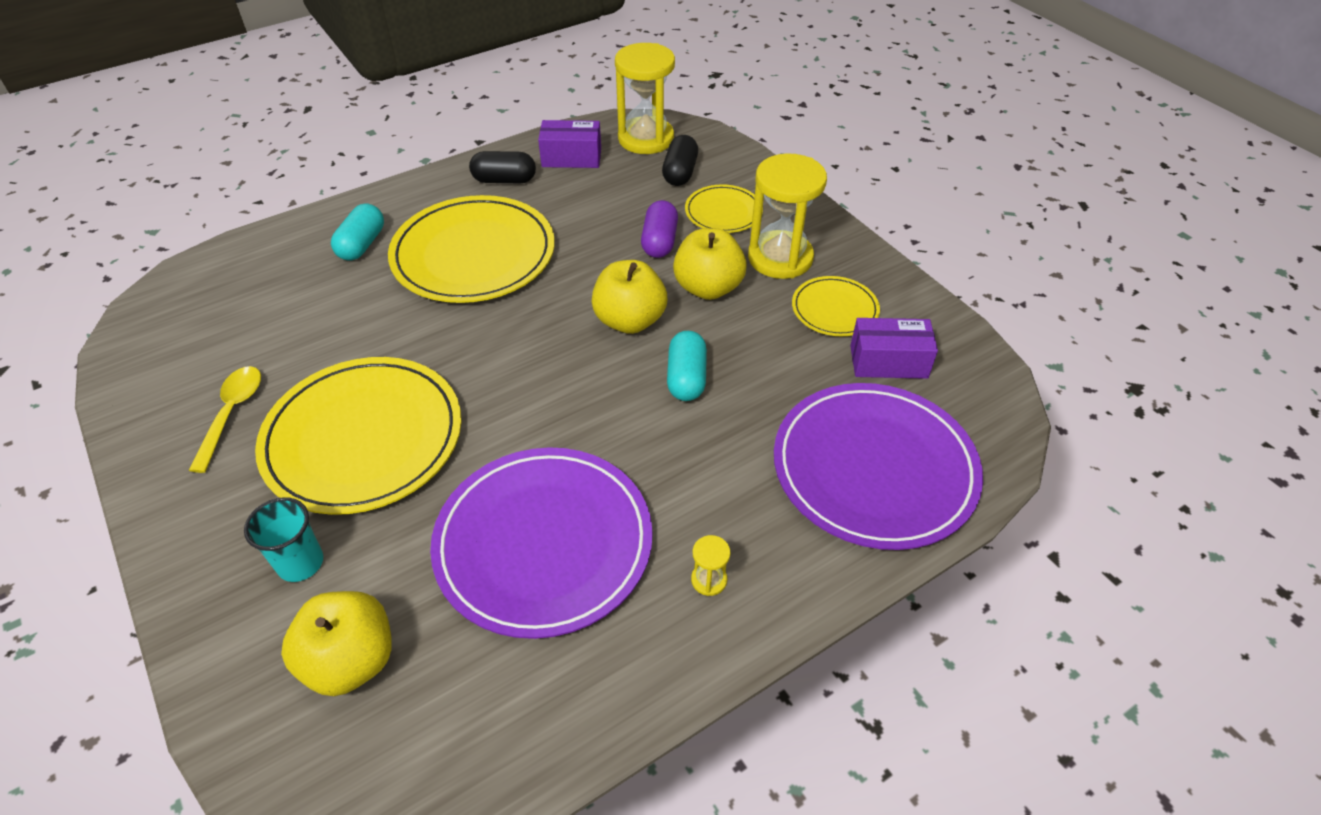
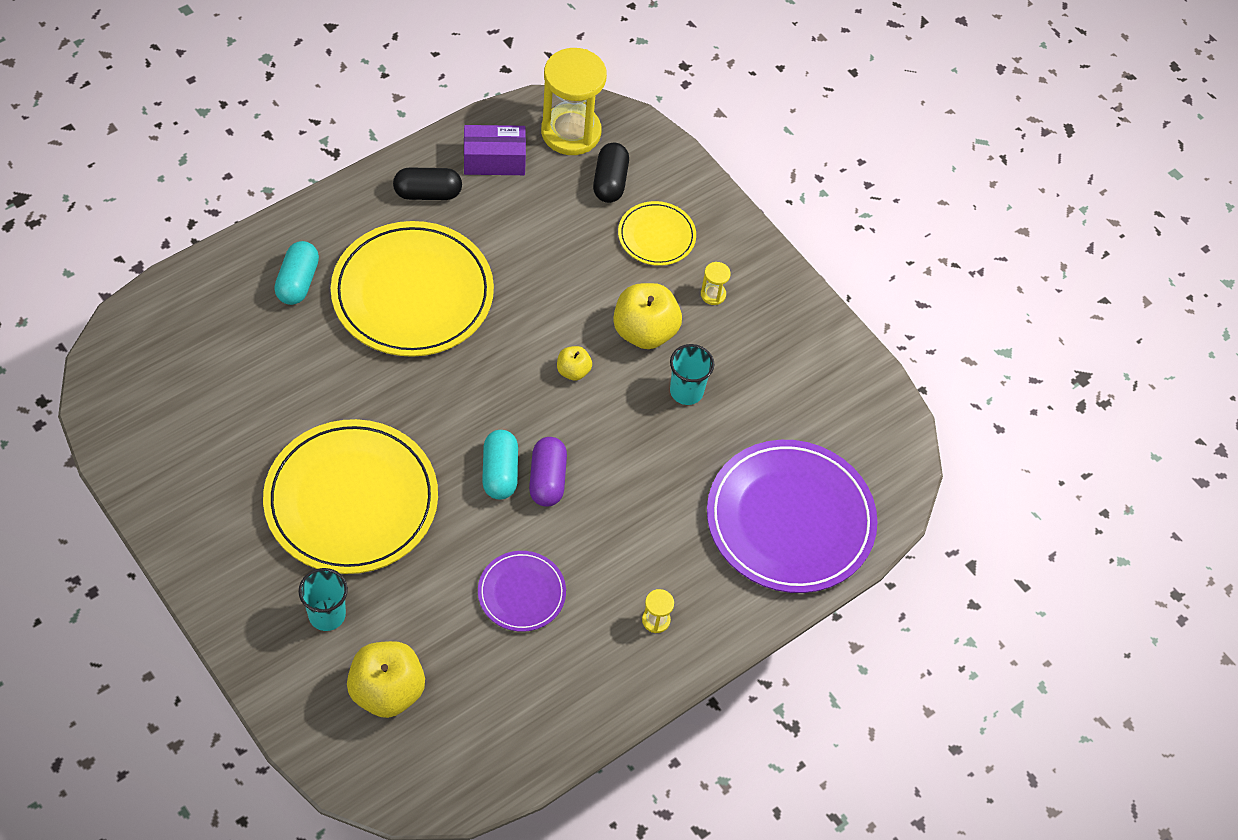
camera: 10 degrees left, 10 degrees up
(232, 413) = (227, 478): yellow spoon -> none
(543, 543) = (521, 593): purple plate -> purple plate, size x0.50
(630, 320) = (573, 371): yellow apple -> yellow apple, size x0.51
(659, 241) = (595, 275): purple capsule -> purple capsule (547, 479)
(686, 378) = (629, 433): turquoise capsule -> turquoise capsule (500, 472)
(751, 340) = (686, 391): none -> turquoise cup
(780, 258) = (713, 294): yellow hourglass -> yellow hourglass, size x0.41
(834, 309) = (763, 355): yellow plate -> none
(888, 362) = (809, 413): purple box -> none

